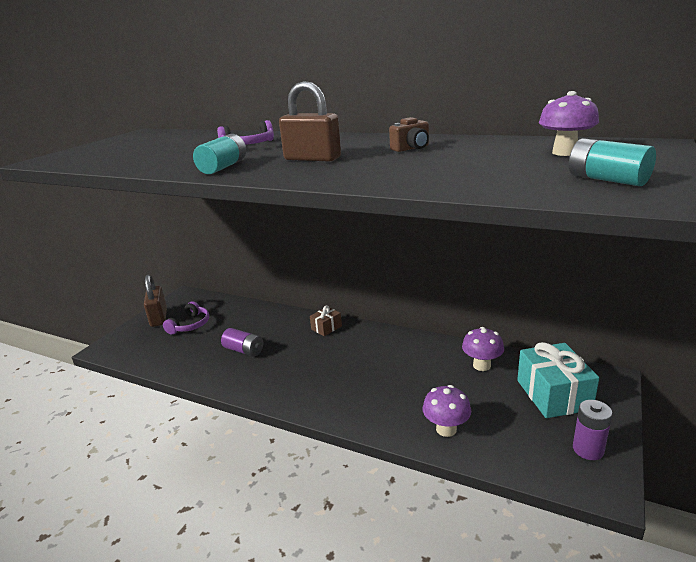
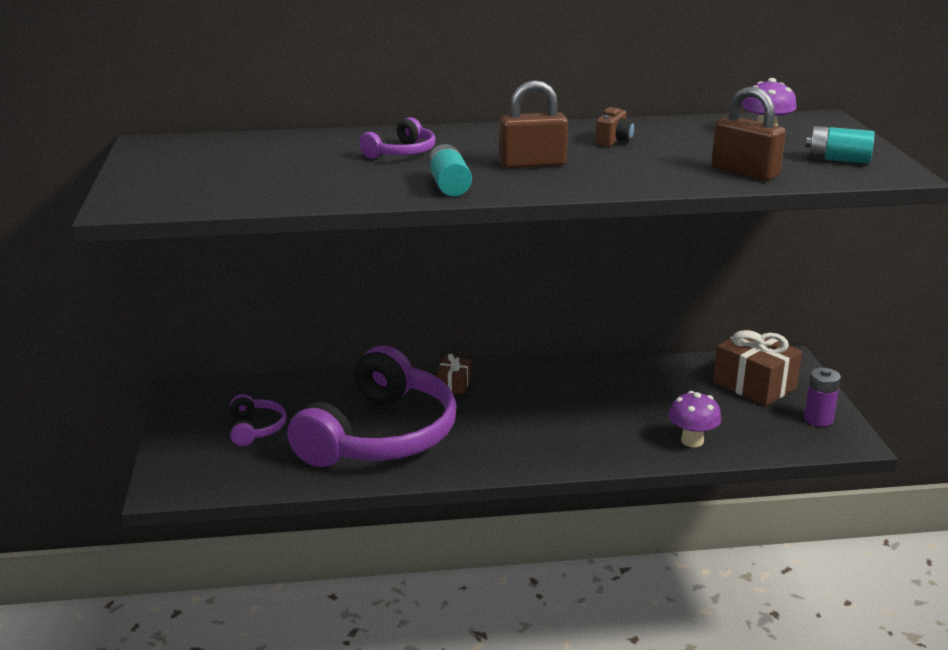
camera: 35 degrees left, 0 degrees up
(159, 317) = (189, 432): brown padlock -> brown padlock (745, 172)
(244, 350) = (380, 435): purple battery -> purple headphones
(481, 365) = (667, 378): purple mushroom -> none
(553, 394) = (754, 385): turquoise gift -> brown gift

